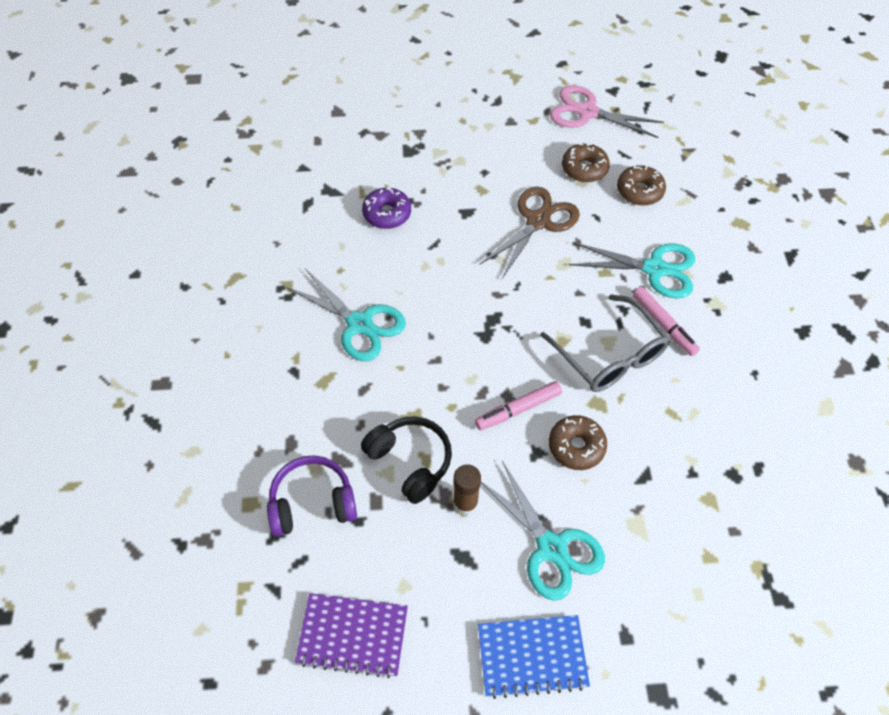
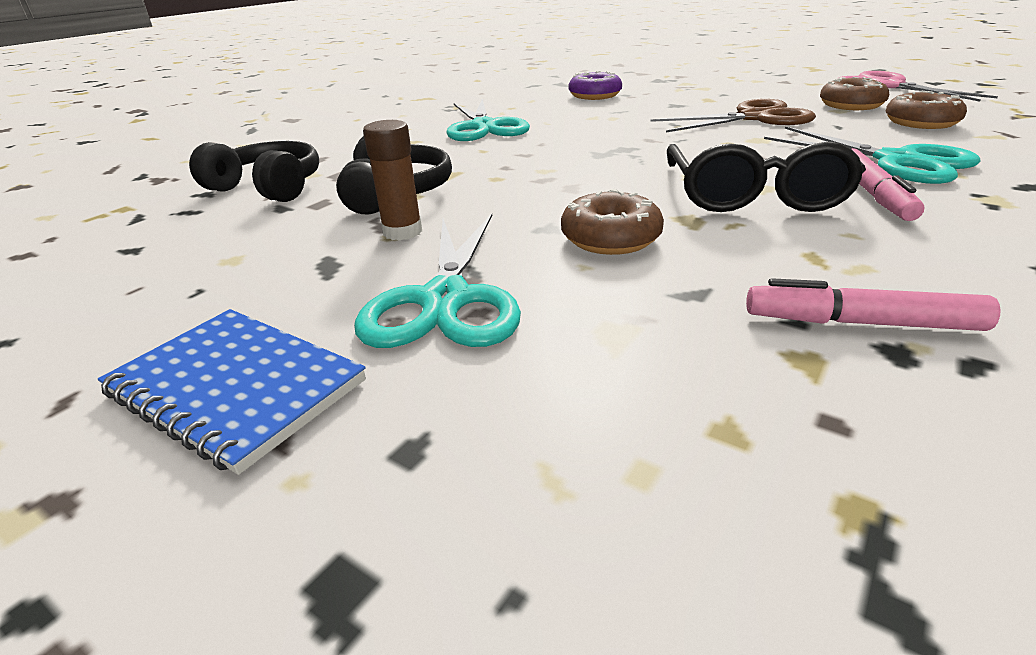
camera: 40 degrees right, 25 degrees down
(312, 503) = (268, 188): purple headphones -> black headphones
(353, 635) = (118, 269): purple notebook -> none
(518, 409) = (570, 197): pink marker -> pink marker (861, 323)
(610, 355) = (754, 195): grey glasses -> black glasses

